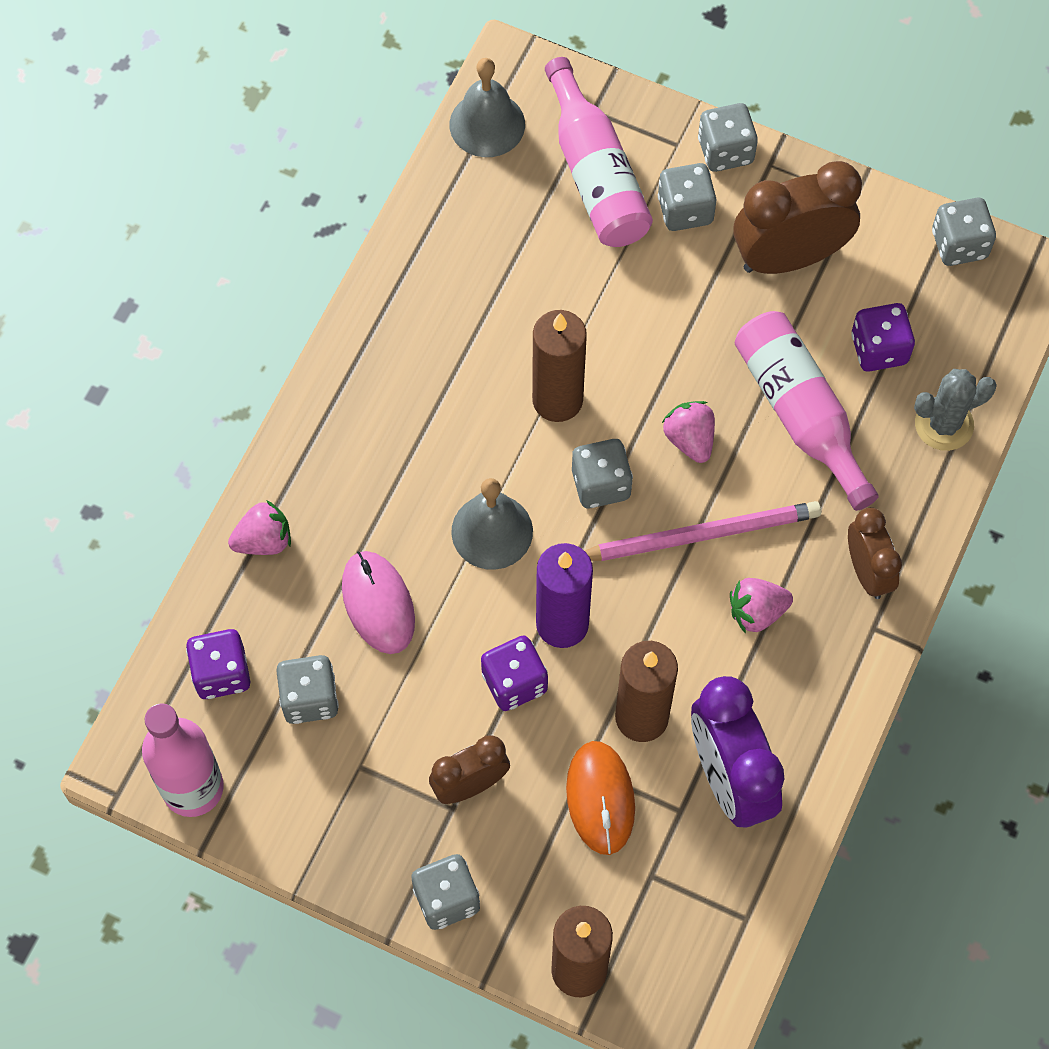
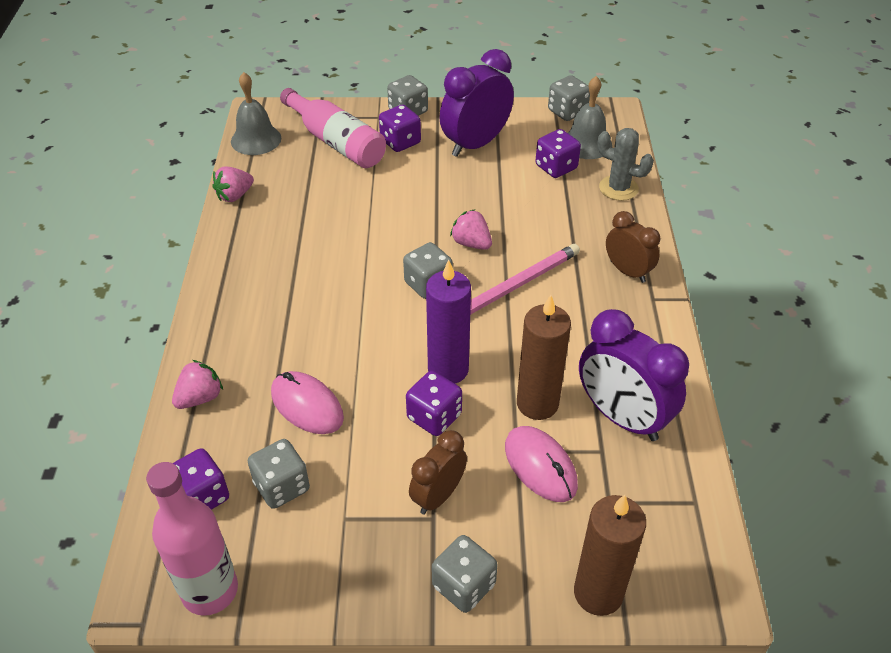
camera: 25 degrees left, 20 degrees down
(492, 531) = (368, 334): grey bell -> grey bell (586, 143)
(557, 400) = (373, 251): brown candle -> none
(600, 798) = (540, 466): orange mouse -> pink mouse
(685, 210) = (400, 142): grey dice -> purple dice
(757, 612) = (574, 316): pink strawberry -> pink strawberry (235, 196)
(789, 257) = (475, 144): brown clock -> purple clock
(800, 413) = (531, 209): pink bottle -> none
(944, 424) = (618, 188): grey cactus -> grey cactus turned 75 degrees clockwise

